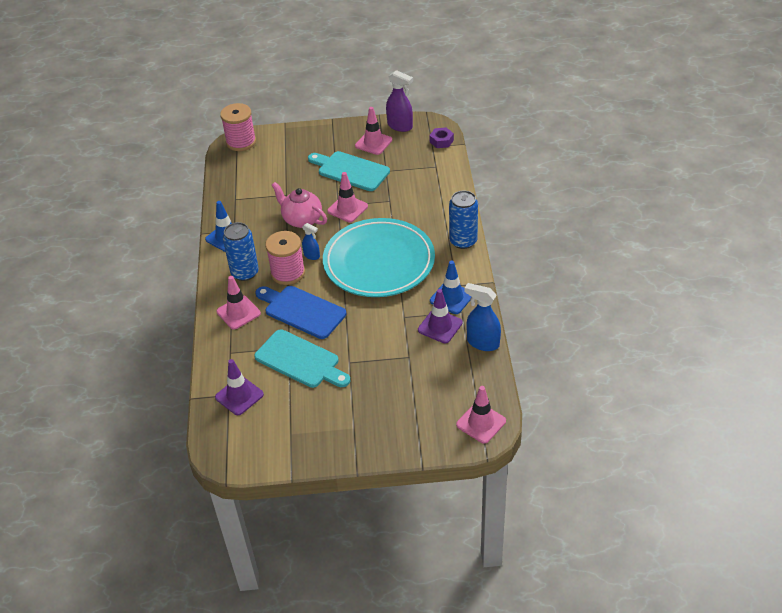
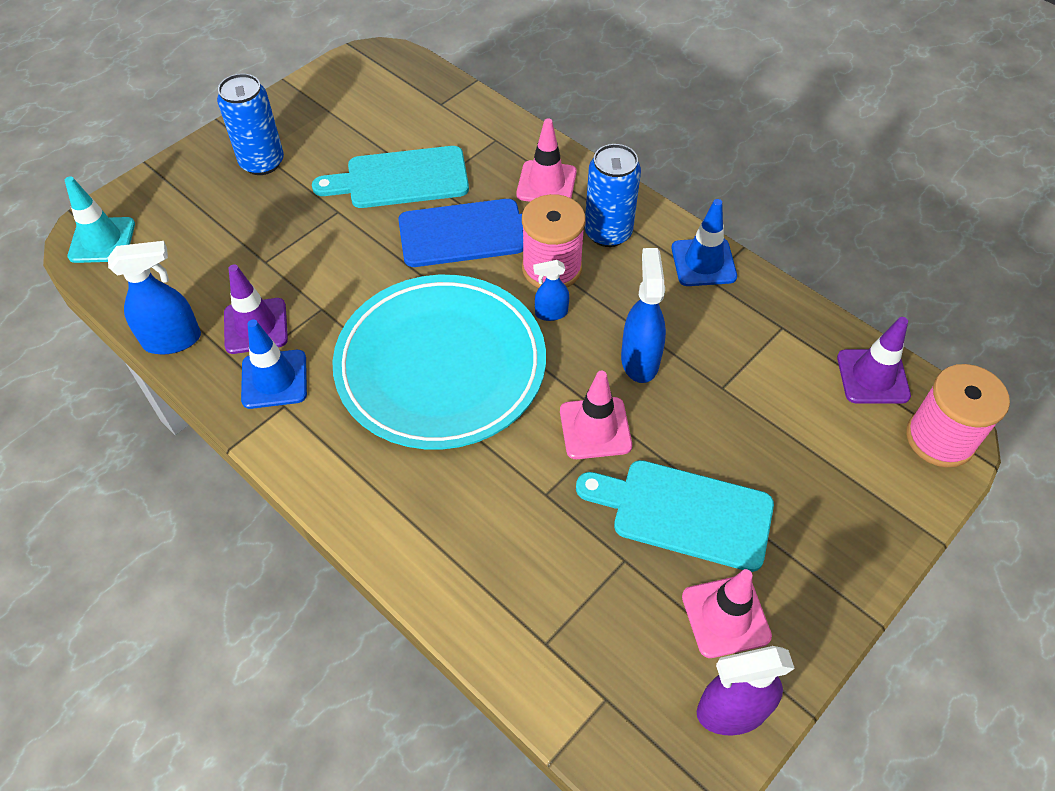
camera: 135 degrees right, 10 degrees up
(239, 396) = (427, 109): purple traffic cone -> purple traffic cone (872, 377)
(302, 219) = (639, 360): pink teapot -> blue spray bottle
(350, 170) = (684, 513): turquoise cutting board -> turquoise cutting board turned 150 degrees counterclockwise
(441, 141) = (603, 731): purple nut -> none
(463, 241) = (340, 495): blue can -> blue can (262, 162)
(481, 423) = (102, 240): pink traffic cone -> turquoise traffic cone

